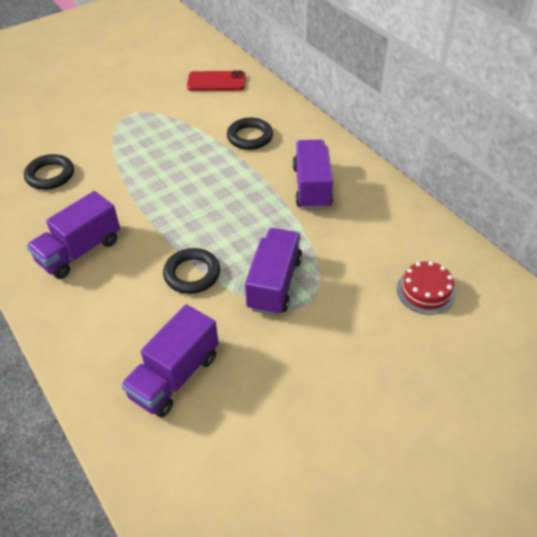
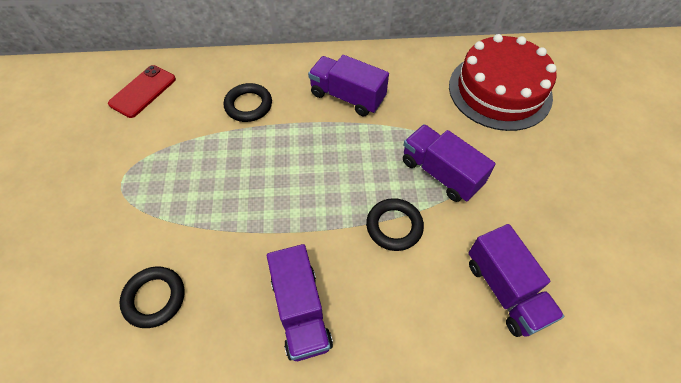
camera: 60 degrees left, 10 degrees up
(425, 291) = (499, 91): red cake -> red cake, size x2.20

